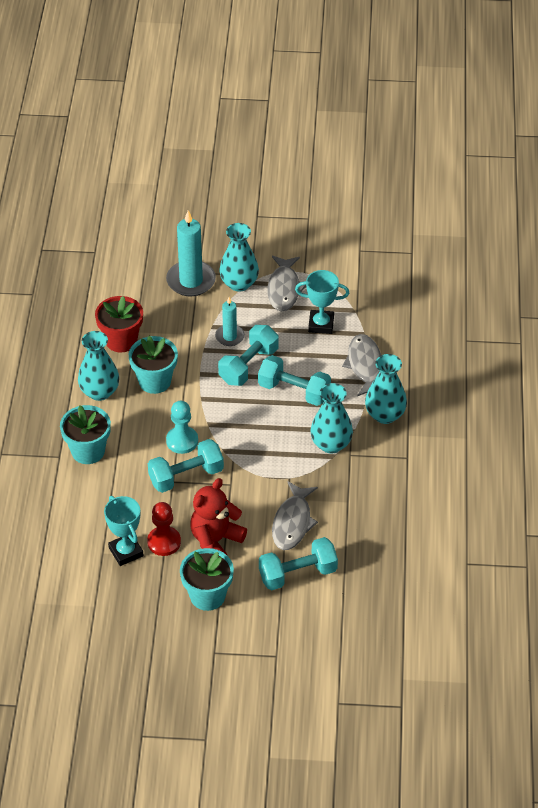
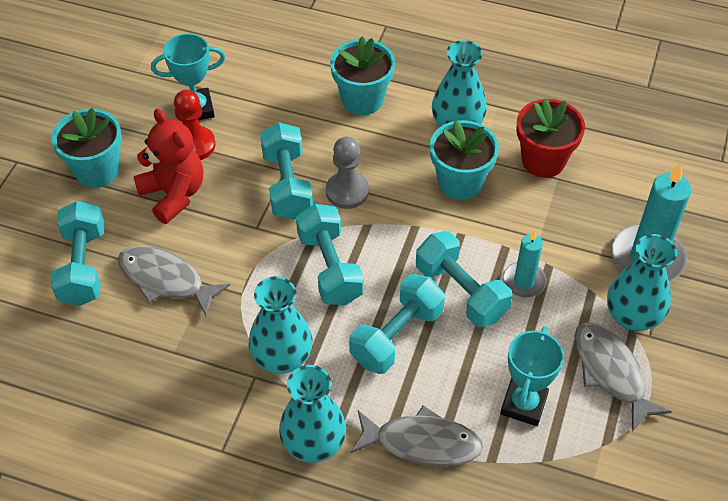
camera: 105 degrees right, 5 degrees up
(182, 441) = (347, 191): turquoise pawn -> grey pawn
(252, 436) = (330, 268): none -> turquoise dumbbell
(284, 289) = (611, 372): grey fish -> grey fish turned 45 degrees clockwise

